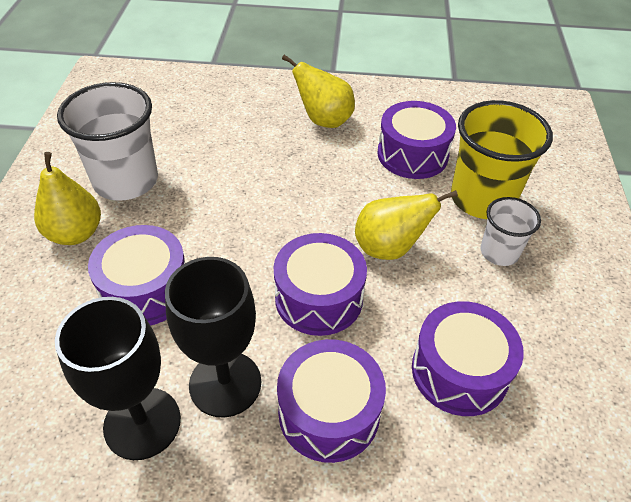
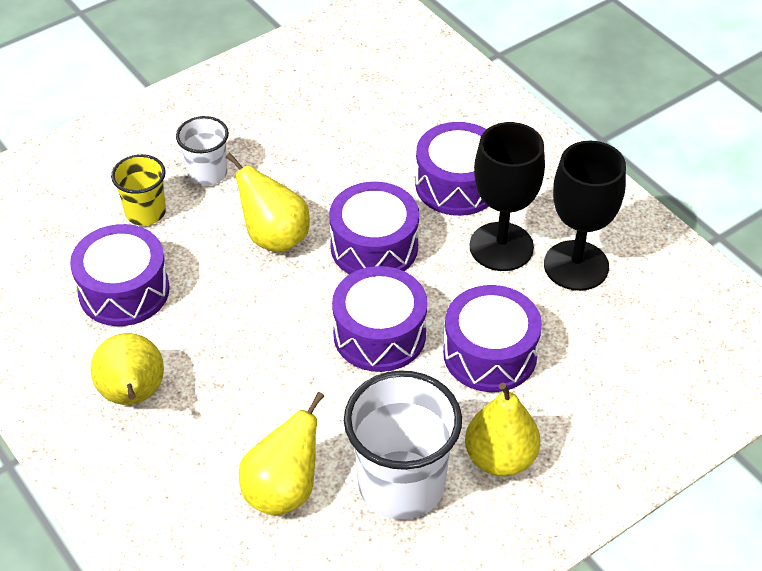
camera: 130 degrees left, 0 degrees up
(189, 138) = (283, 491): none -> yellow pear
(459, 371) = (352, 143): purple drum -> purple drum (379, 334)
(482, 199) = (145, 212): yellow cup -> yellow cup, size x0.56

